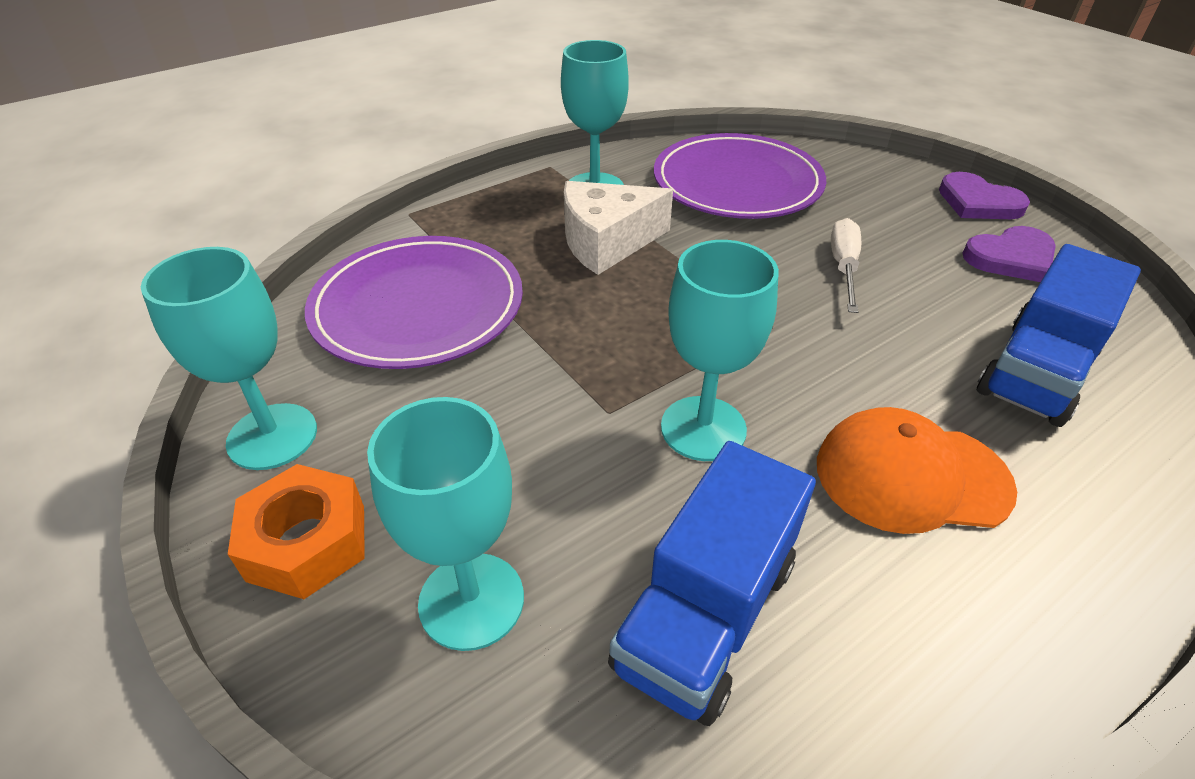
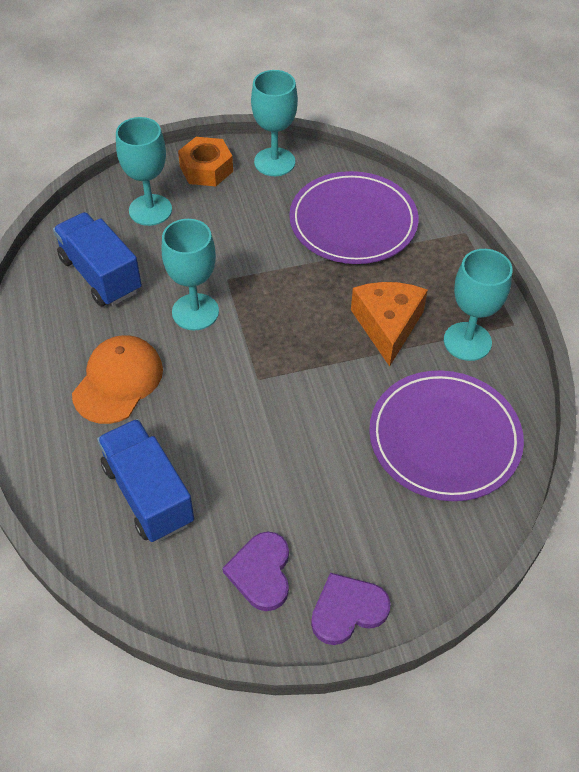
camera: 110 degrees right, 10 degrees up
(606, 242) = (388, 326): white cheese -> orange cheese
(843, 267) = (299, 450): white screwdriver -> none

